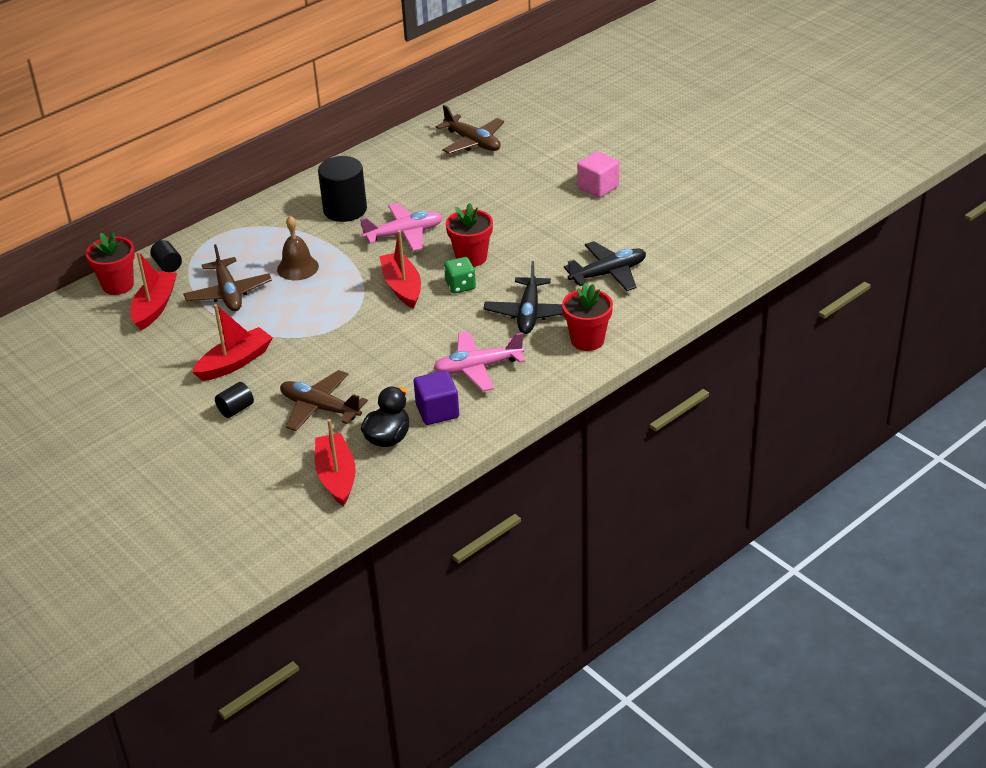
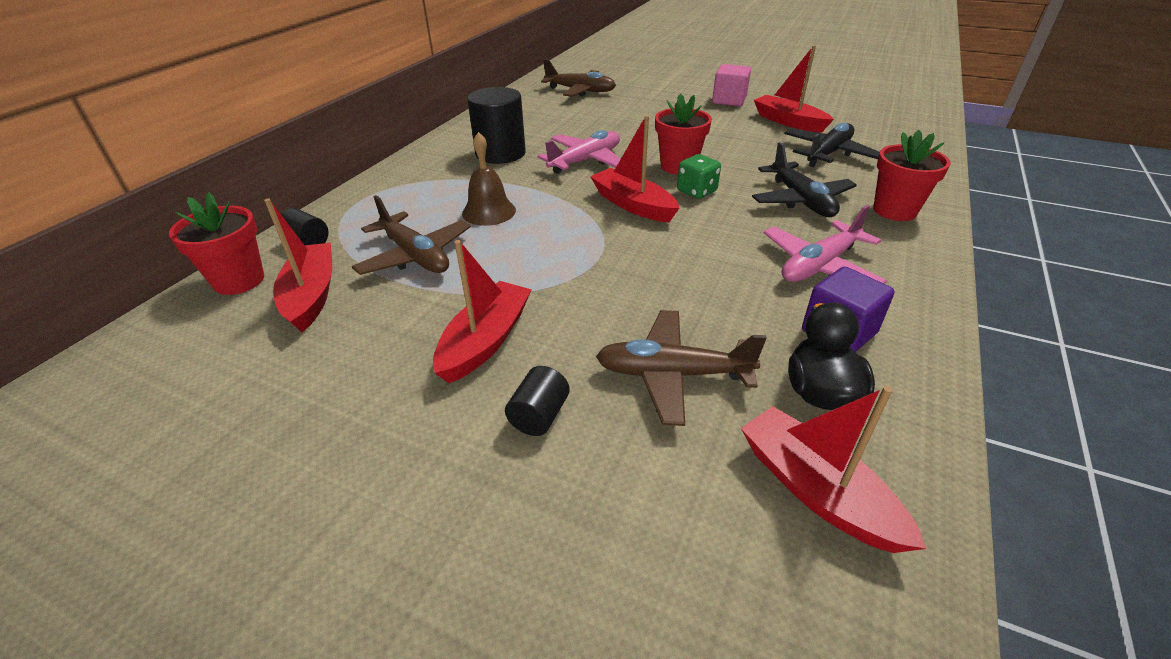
camera: 25 degrees left, 0 degrees up
(620, 228) = (788, 122): none -> red boat

